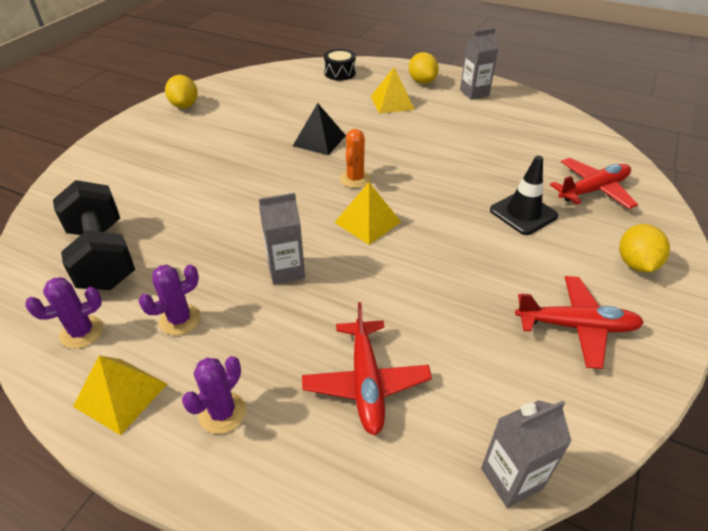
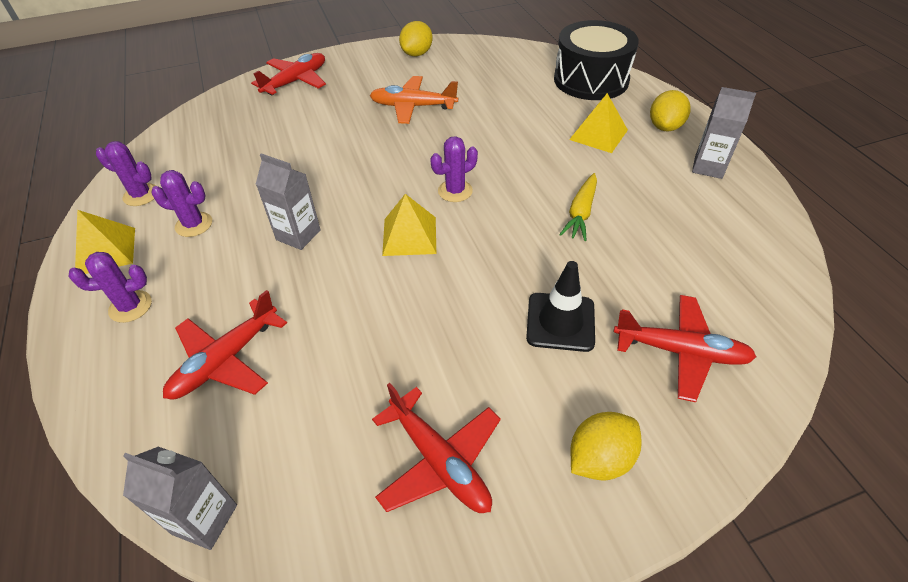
camera: 45 degrees right, 5 degrees up
(101, 169) = (296, 81): none -> red plane
(103, 256) = (215, 149): black dumbbell -> none
(239, 142) = (413, 106): none -> orange plane
(319, 140) = (477, 138): black pyramid -> none
(340, 73) = (591, 80): black drum -> black drum, size x1.97
(355, 179) = (455, 191): orange cactus -> purple cactus
(447, 150) = (581, 213): none -> yellow carrot

